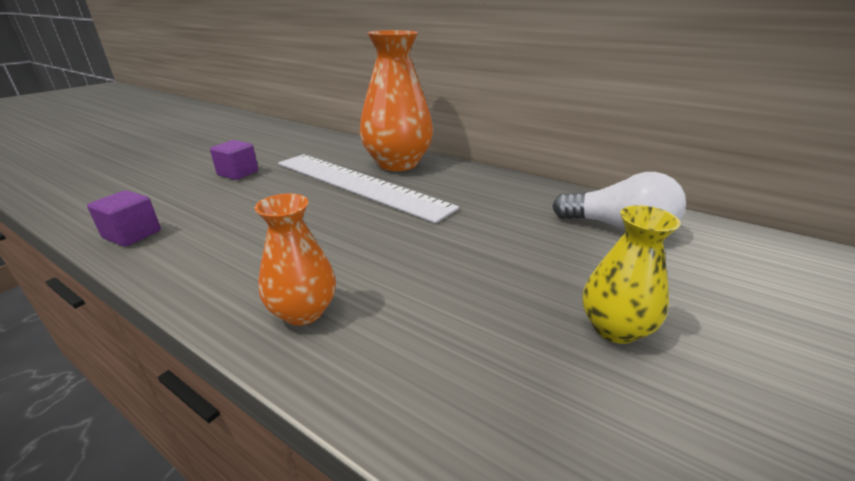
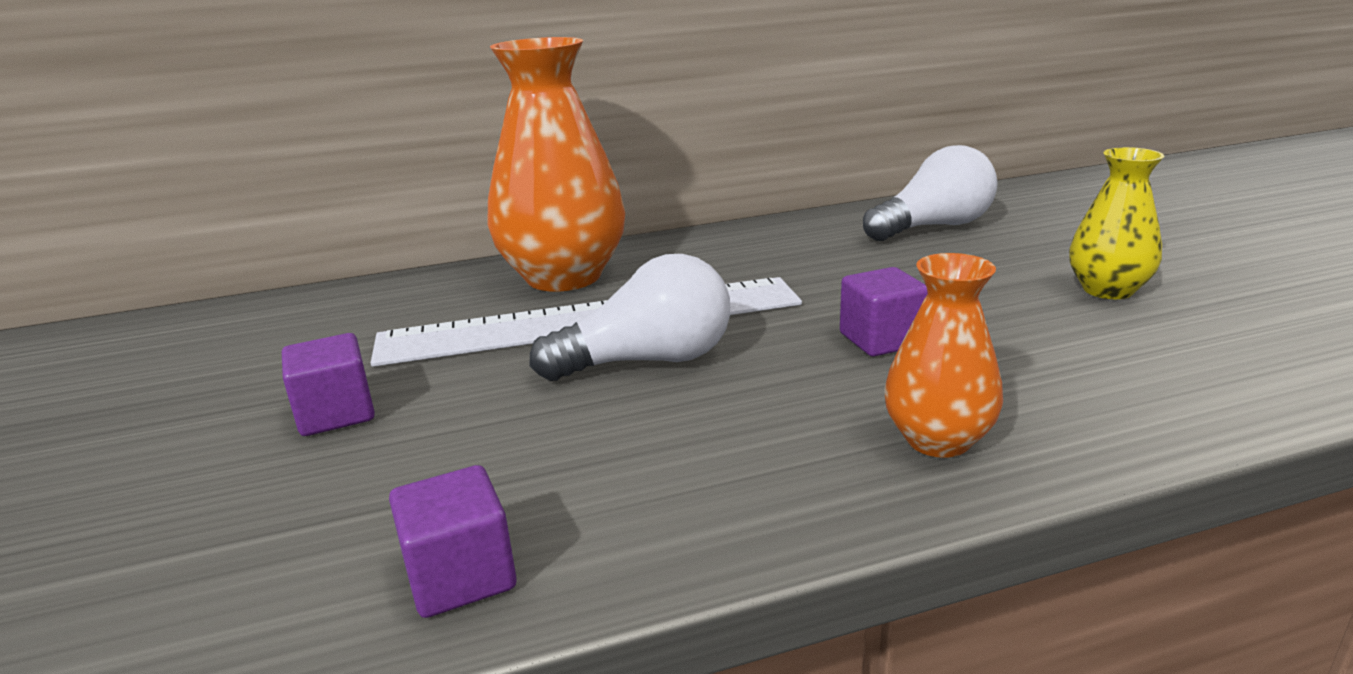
camera: 50 degrees left, 5 degrees down
(329, 209) = (647, 361): none -> white light bulb
(416, 259) = (881, 340): none -> purple cube

